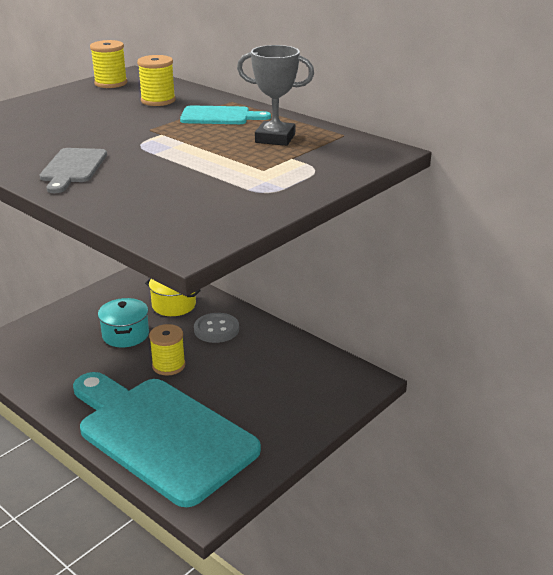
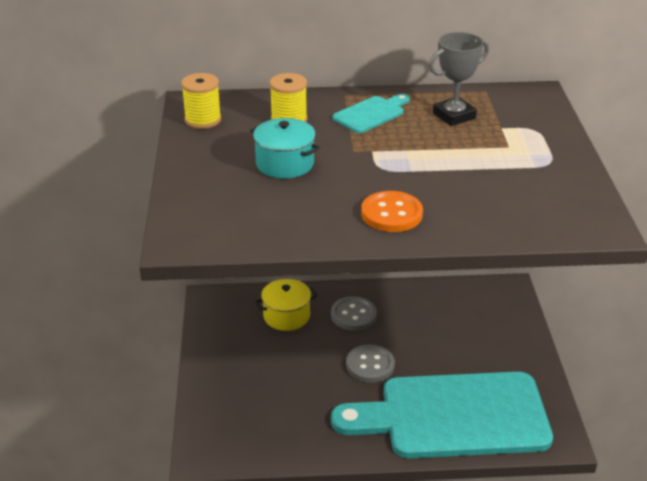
camera: 45 degrees left, 5 degrees up
(73, 168) = (391, 214): grey cutting board -> orange button
(125, 335) = (294, 364): turquoise pot -> turquoise pot (285, 164)
(168, 365) = (370, 365): yellow spool -> grey button

